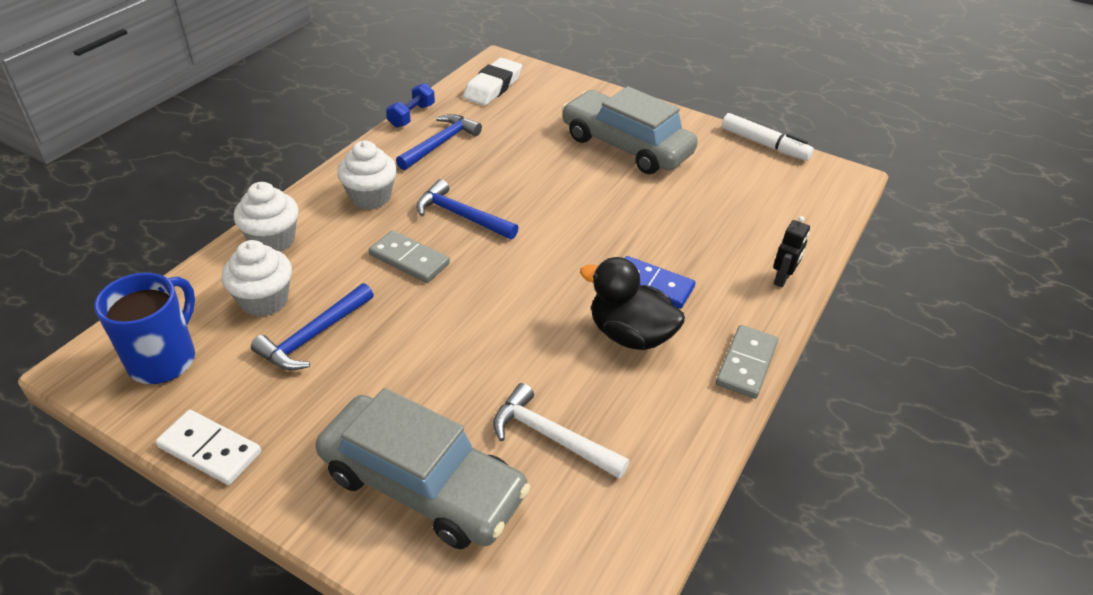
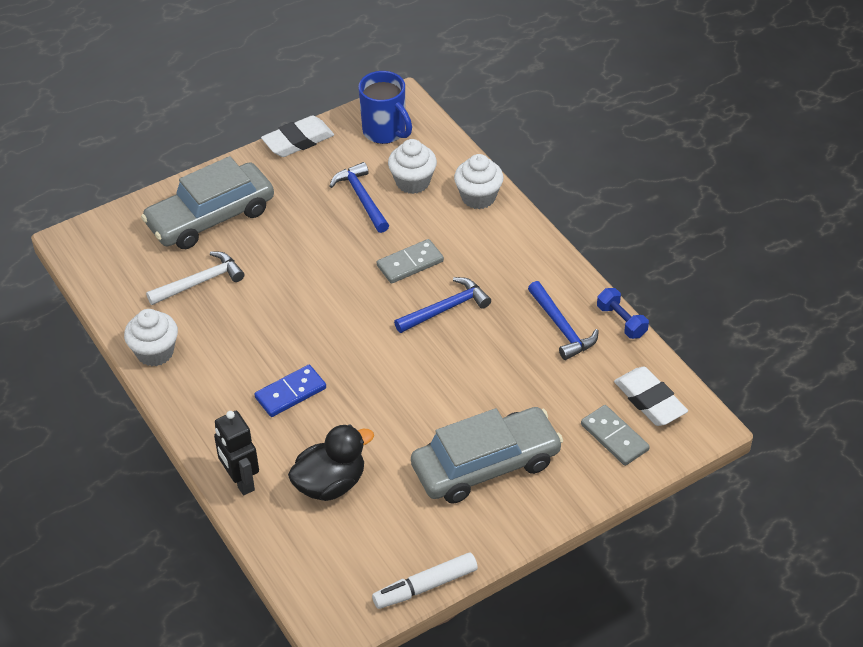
camera: 120 degrees right, 5 degrees up
(210, 450) = (298, 141): white domino -> white eraser
(370, 197) = (503, 261): white cupcake -> white cupcake (155, 352)
(630, 335) = (252, 356): black duck -> black duck (330, 484)
(746, 364) = (180, 408): grey domino -> grey domino (614, 437)
(782, 279) = (240, 481): black robot -> black robot, size x1.54

